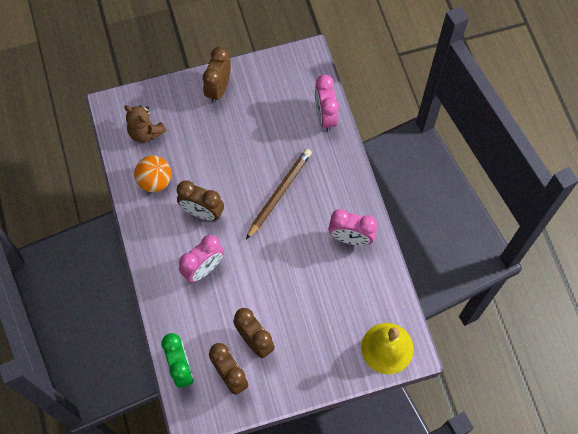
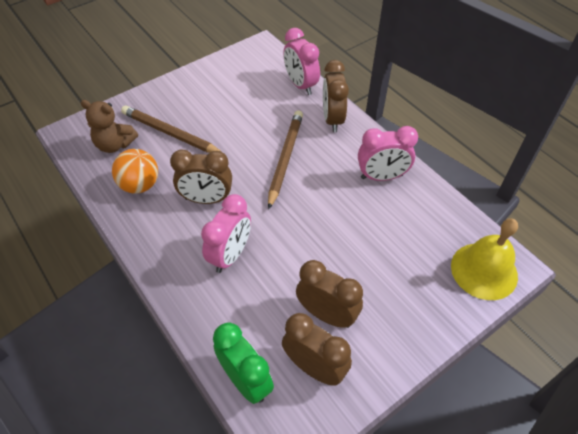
camera: 20 degrees left, 15 degrees down
(194, 135) = (170, 133): none -> brown pencil
(218, 89) = (182, 90): brown clock -> brown clock (332, 119)

